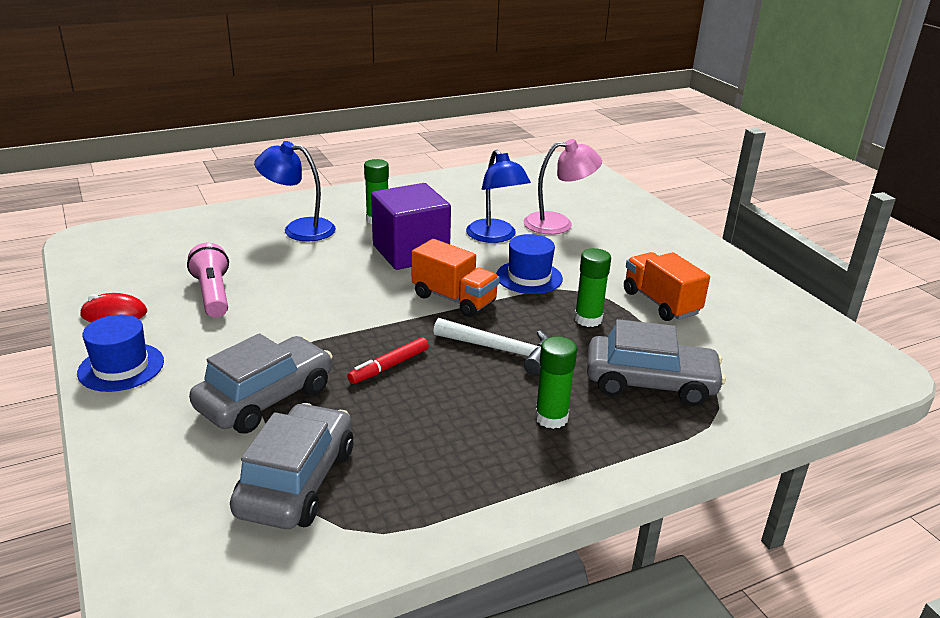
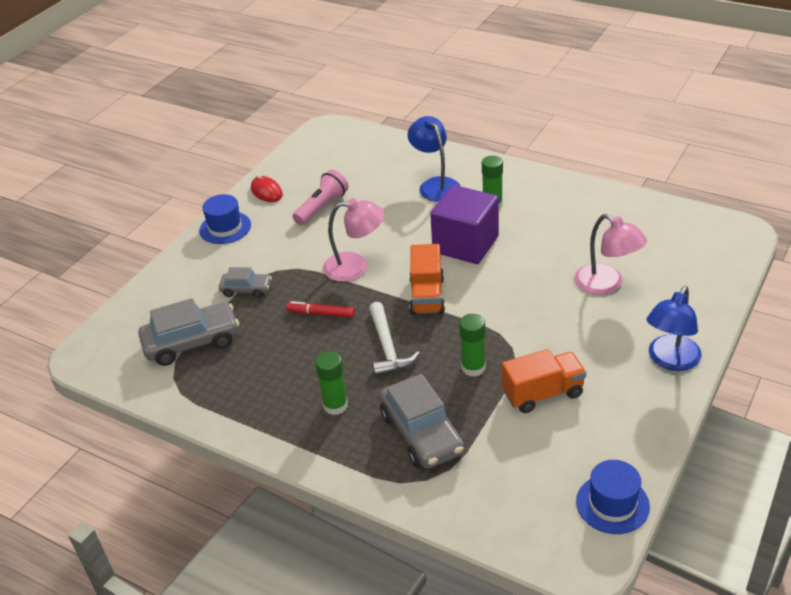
camera: 60 degrees right, 10 degrees up
(266, 398) = (246, 290): grey car -> grey car, size x0.56
(347, 316) = (355, 267): none -> pink lamp
(495, 237) = (540, 267): blue lamp -> blue lamp (670, 360)
(529, 277) = (499, 312): blue hat -> blue hat (612, 504)
(660, 303) = (543, 393): orange truck -> orange truck turned 45 degrees clockwise

